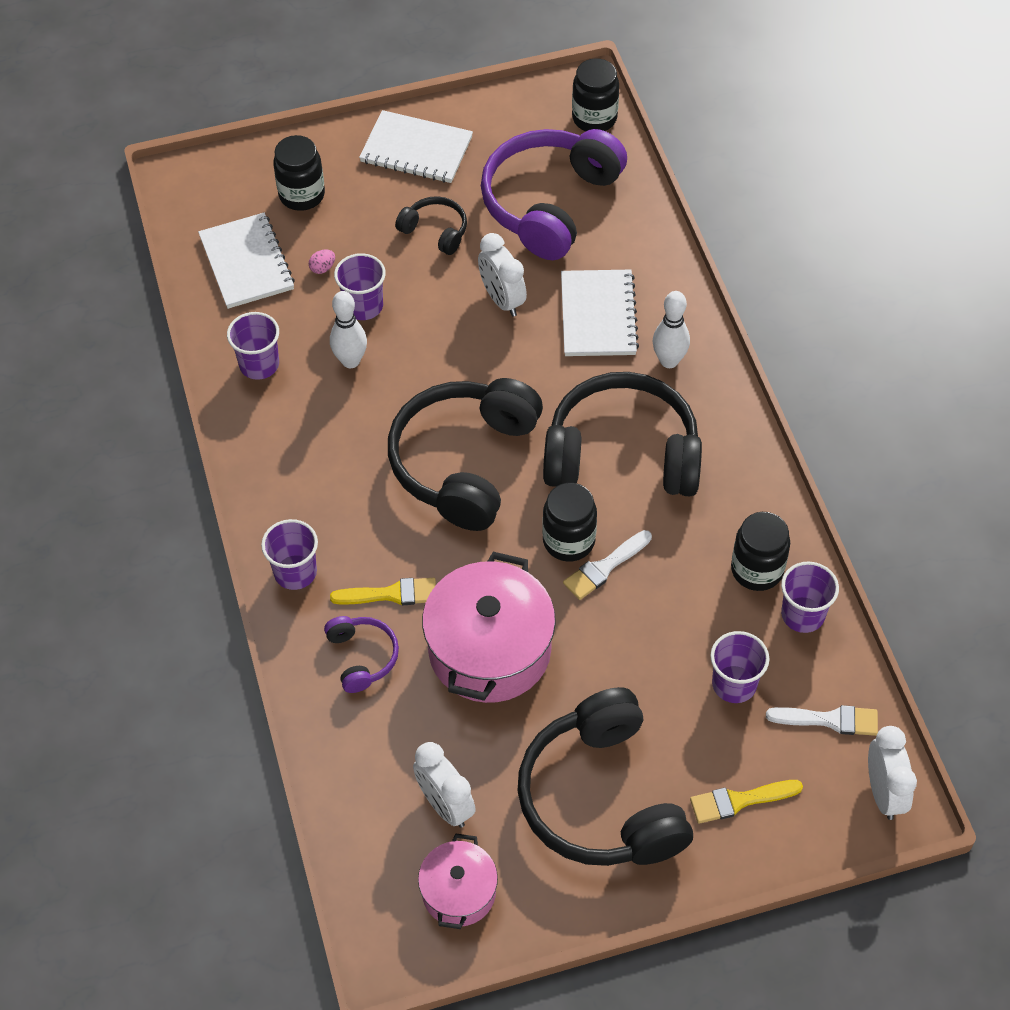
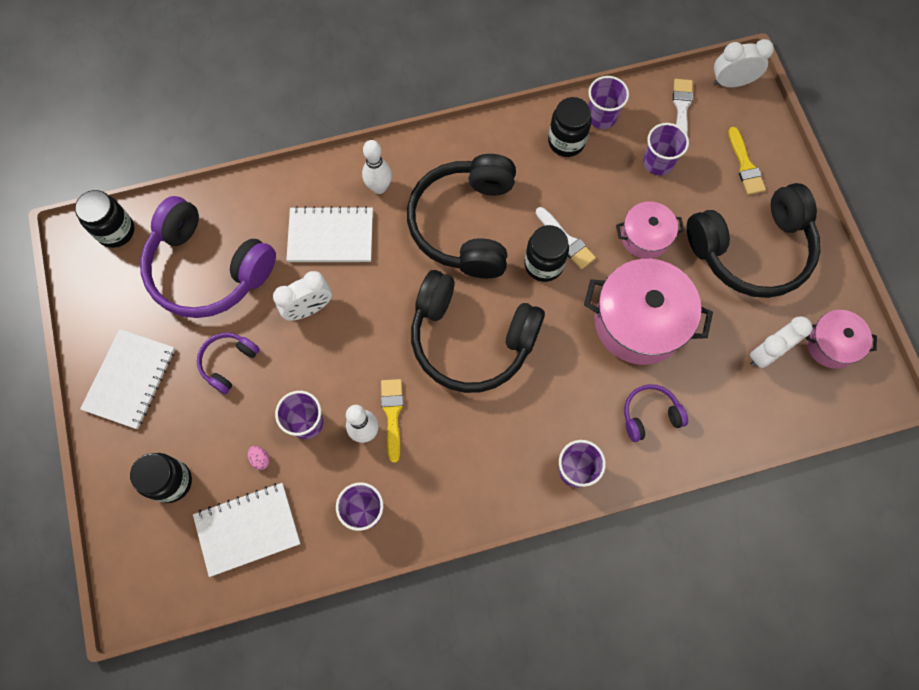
camera: 90 degrees left, 15 degrees up
(390, 594) = (593, 394): yellow brush -> yellow brush (392, 415)
(435, 231) = (228, 362): black headphones -> purple headphones
(615, 662) = (645, 237): none -> pink pot

